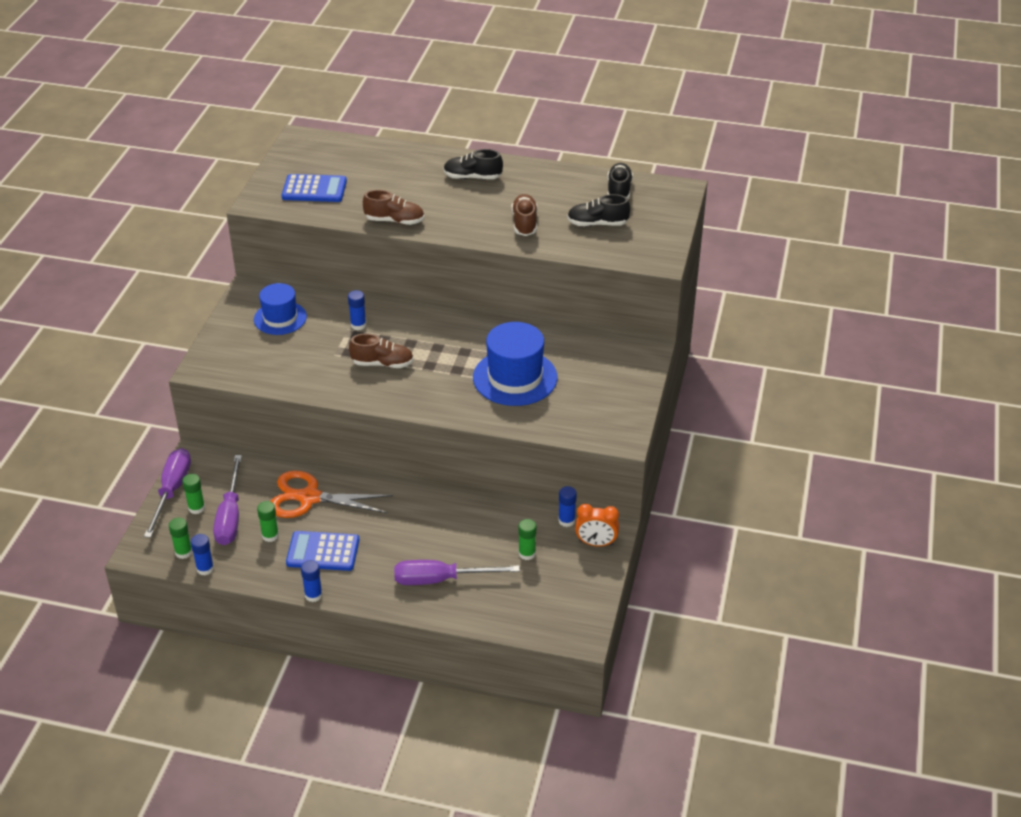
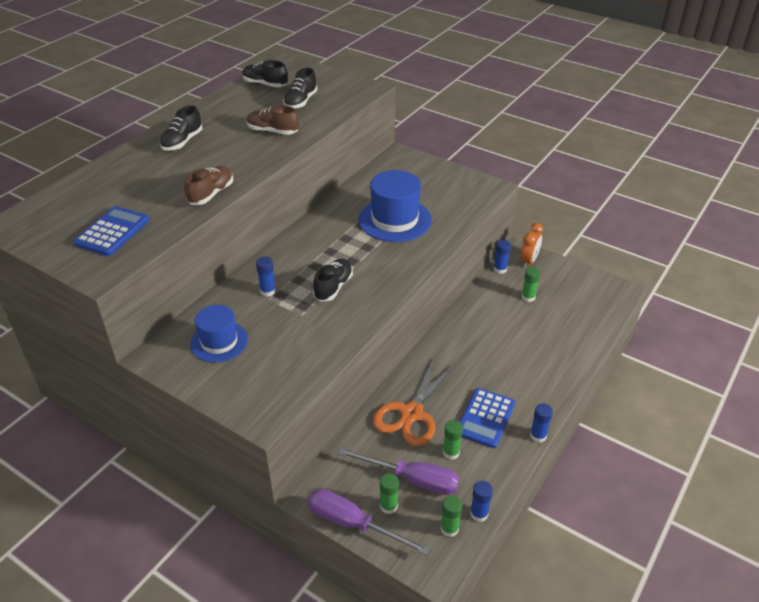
camera: 70 degrees left, 0 degrees up
(382, 363) = (333, 287): brown shoe -> black shoe
(441, 579) = (542, 350): purple screwdriver -> none

